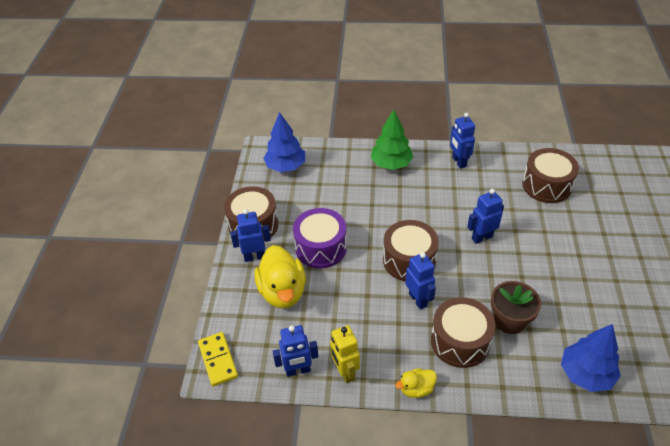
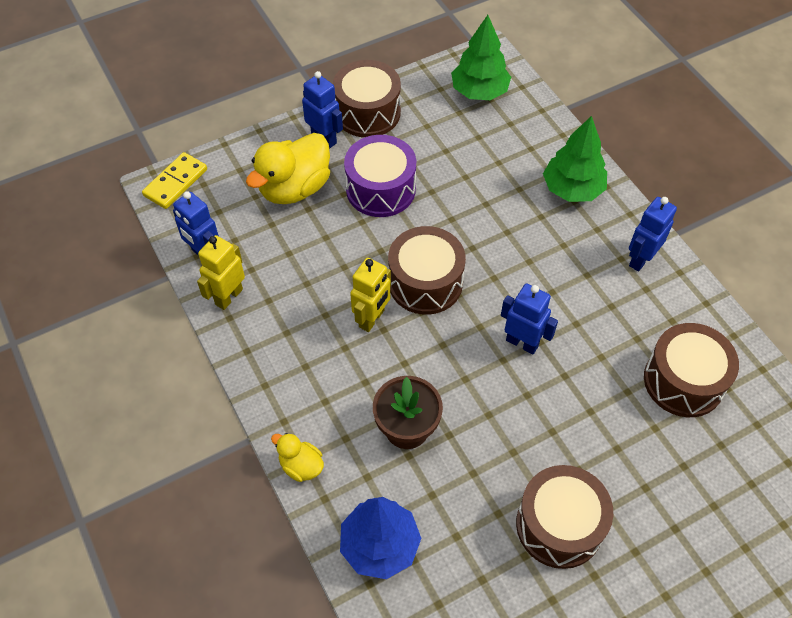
camera: 55 degrees right, 10 degrees up
(286, 166) = (479, 91): blue tree -> green tree
(416, 389) = (248, 373): yellow duck -> yellow duck (301, 466)
(418, 300) = (372, 319): blue robot -> yellow robot
(460, 341) = (340, 388): brown drum -> brown drum (559, 525)

